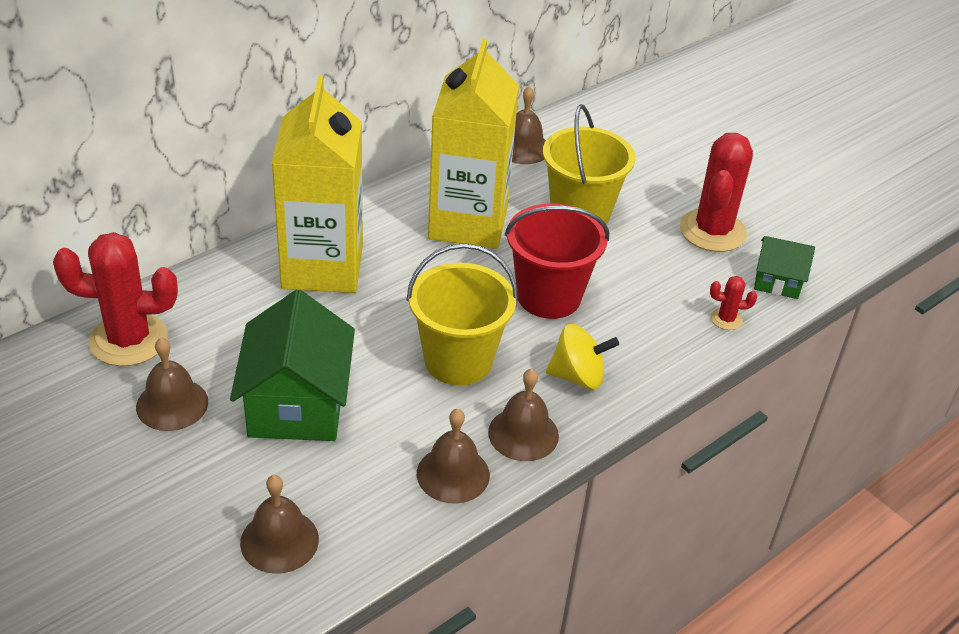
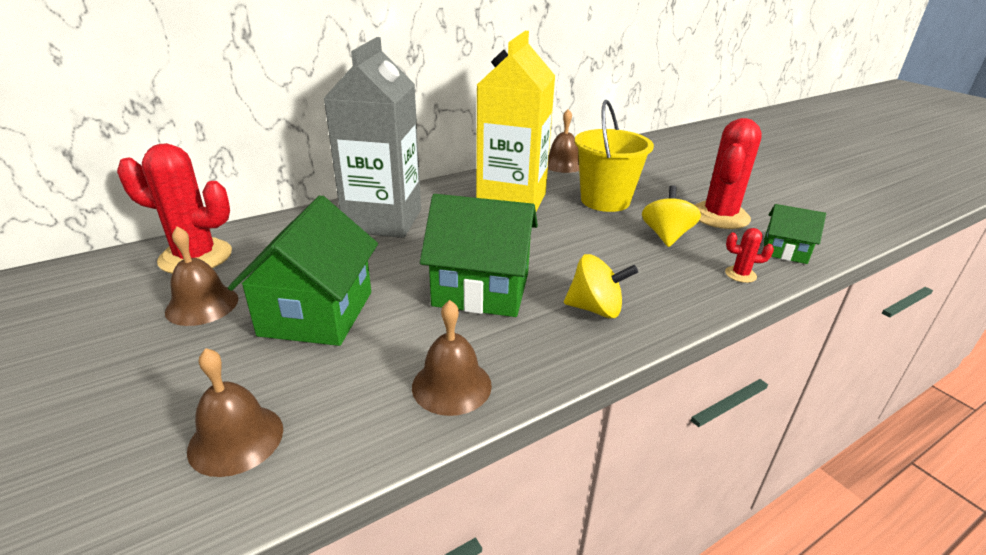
camera: 10 degrees right, 10 degrees down
(322, 267) = (383, 220): yellow carton -> grey carton
(458, 360) = (481, 289): yellow bucket -> green house
(523, 434) = (534, 353): brown bell -> none
(549, 296) = (573, 249): red bucket -> none
(651, 268) = (666, 236): none -> yellow spinning top

